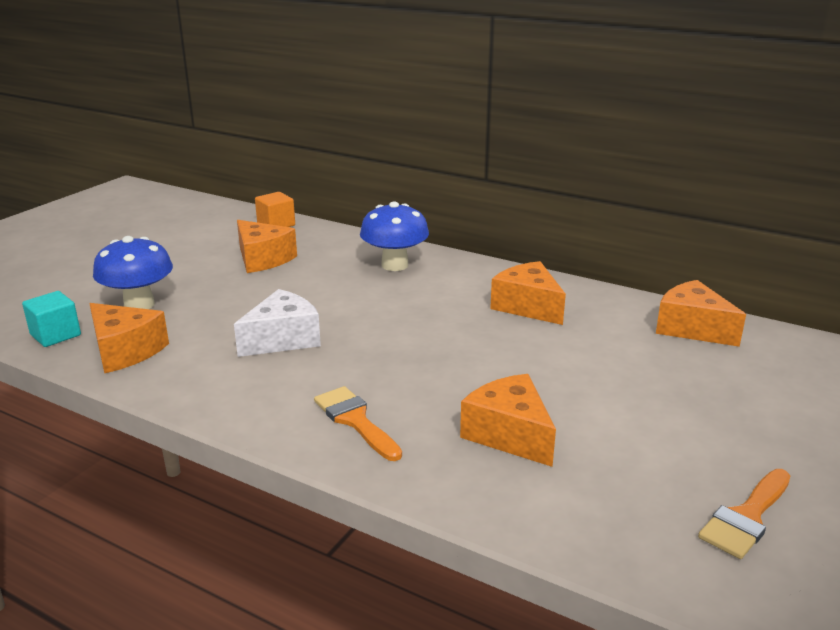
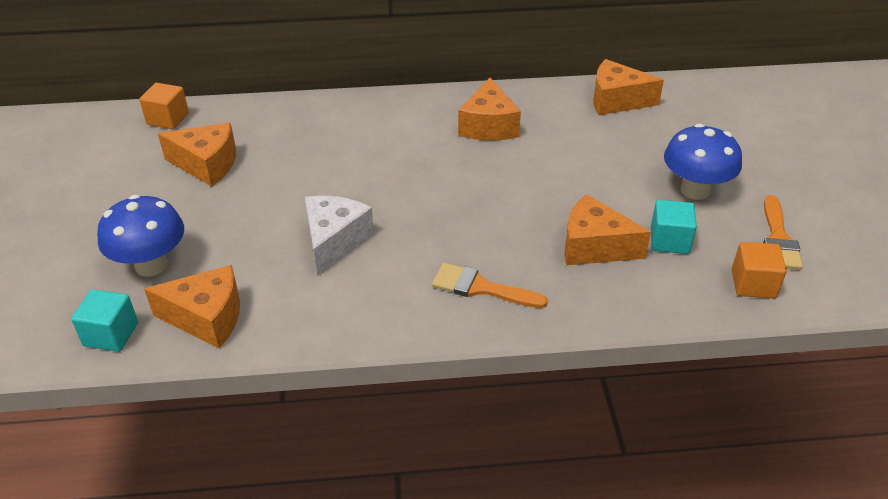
camera: 35 degrees left, 15 degrees up
(394, 265) = (337, 125): blue mushroom -> blue mushroom (695, 190)
(527, 306) = (488, 126): orange cheese -> orange cheese turned 105 degrees counterclockwise
(601, 463) = (669, 240): none -> turquoise cube
(656, 545) = (753, 284): none -> orange cube

